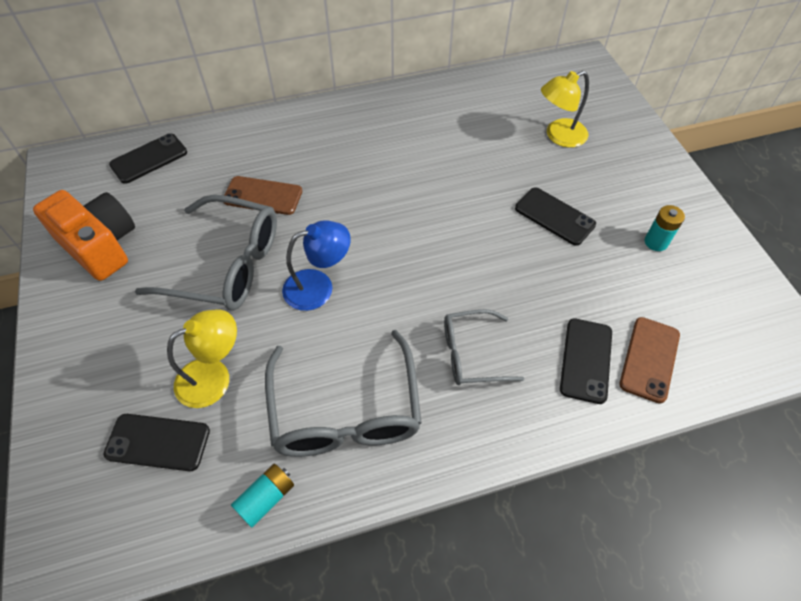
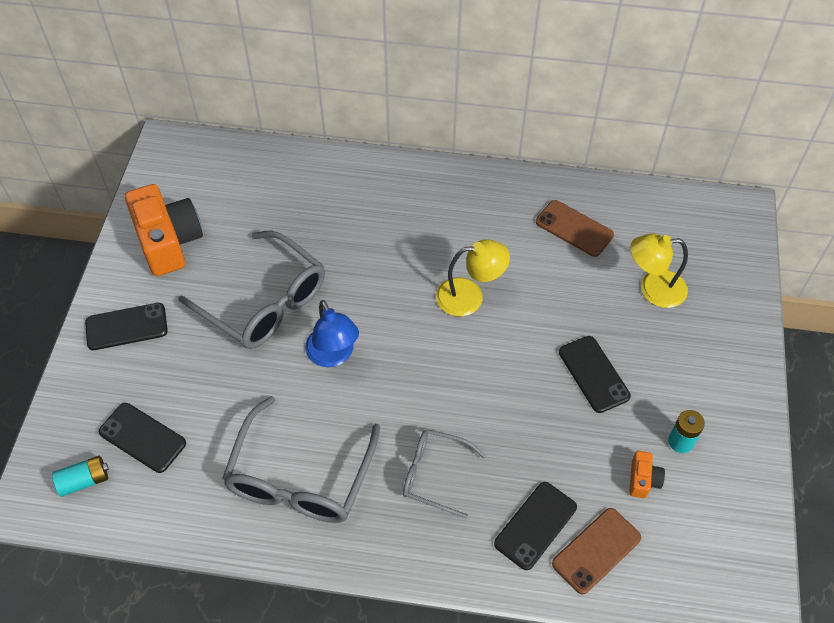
camera: 25 degrees right, 0 degrees up
(149, 159) = (244, 168): black phone -> black phone (126, 327)
(214, 377) = (209, 401): yellow lamp -> yellow lamp (470, 296)
(263, 196) = (327, 245): brown phone -> brown phone (574, 228)
(266, 498) = (203, 520): turquoise battery -> turquoise battery (84, 481)
(318, 287) = (333, 355): blue lamp -> blue lamp turned 60 degrees clockwise
(647, 284) = (643, 480): none -> orange camera

